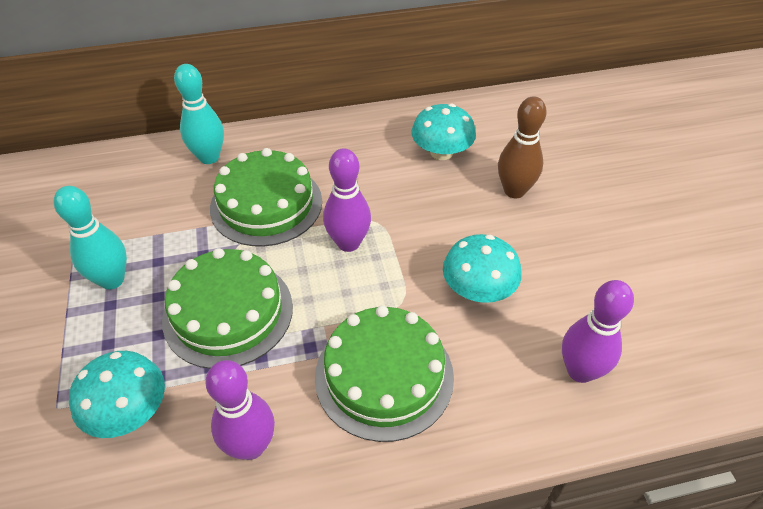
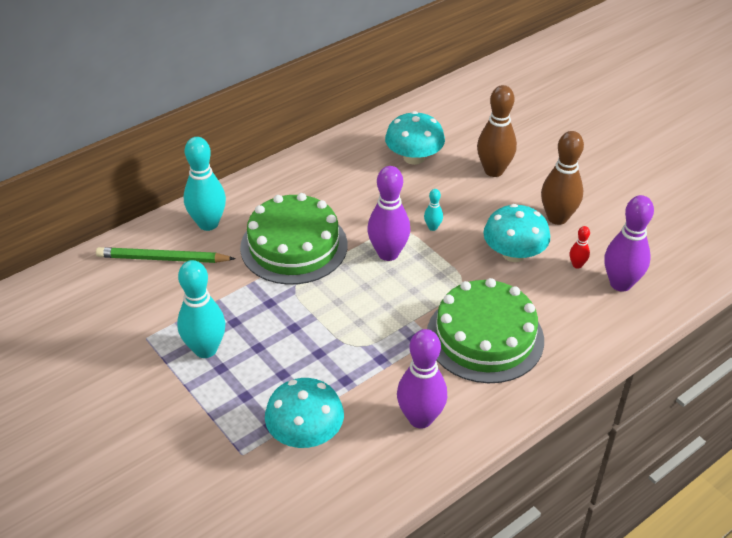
camera: 25 degrees left, 5 degrees down
(147, 177) = (163, 259): none -> green pencil
(228, 312) = (328, 338): green cake -> none
(411, 230) = (432, 227): none -> turquoise bowling pin
(541, 328) = (577, 265): none -> red bowling pin
(552, 265) = (557, 218): none -> brown bowling pin

